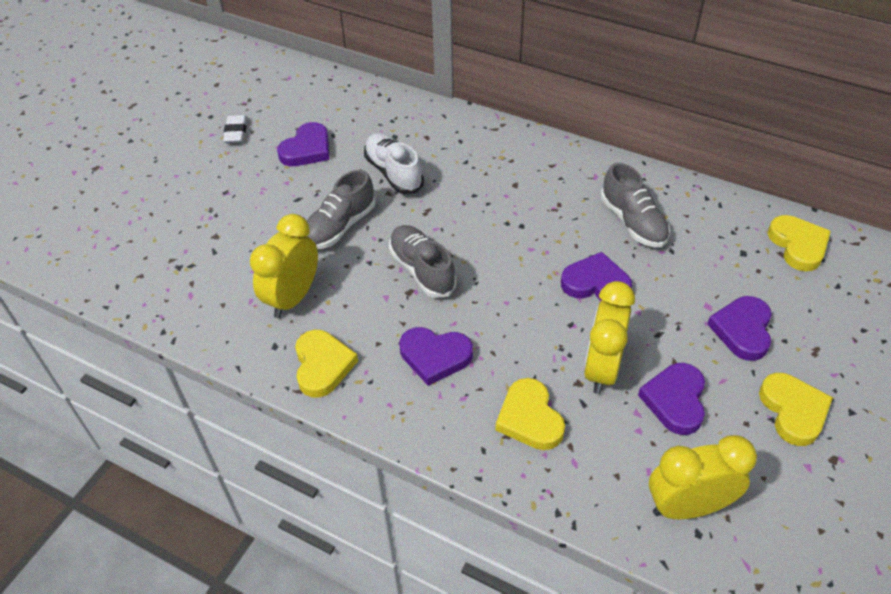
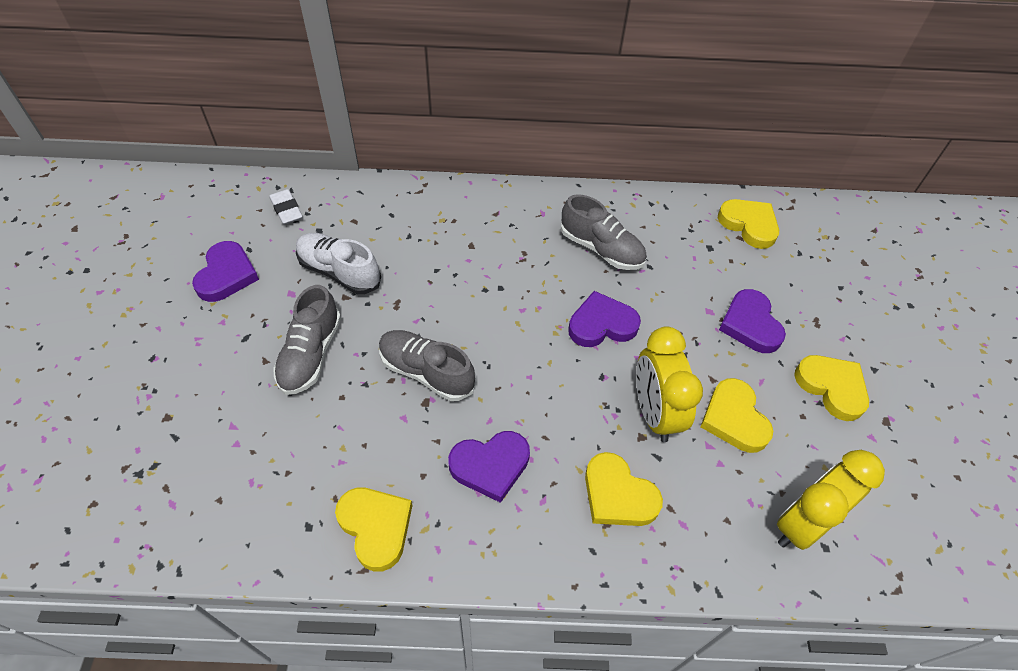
camera: 30 degrees left, 5 degrees up
(236, 132) = (129, 280): white eraser -> white eraser (287, 210)
(293, 297) = (300, 459): yellow clock -> none
(675, 400) = (734, 419): purple heart -> yellow heart

